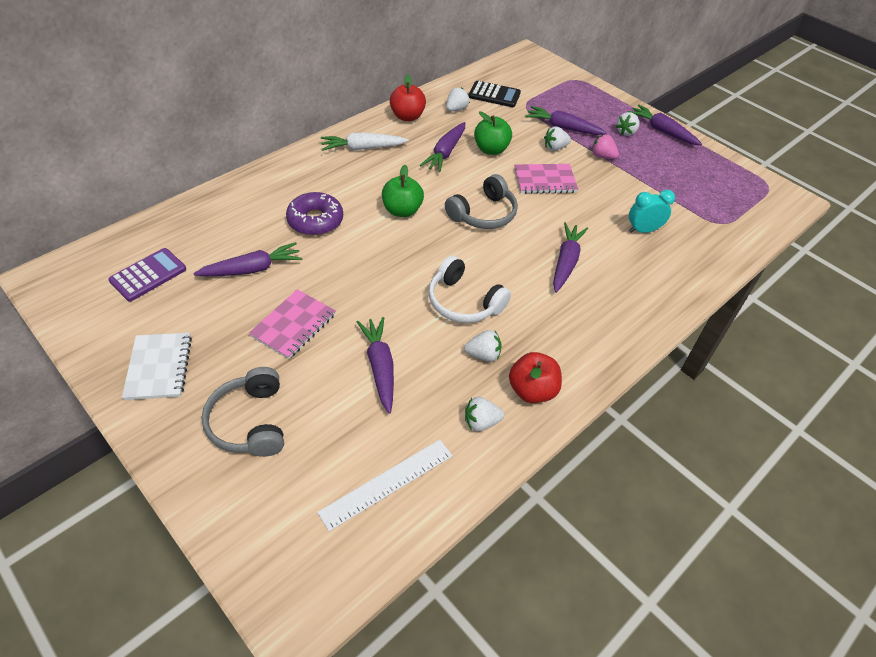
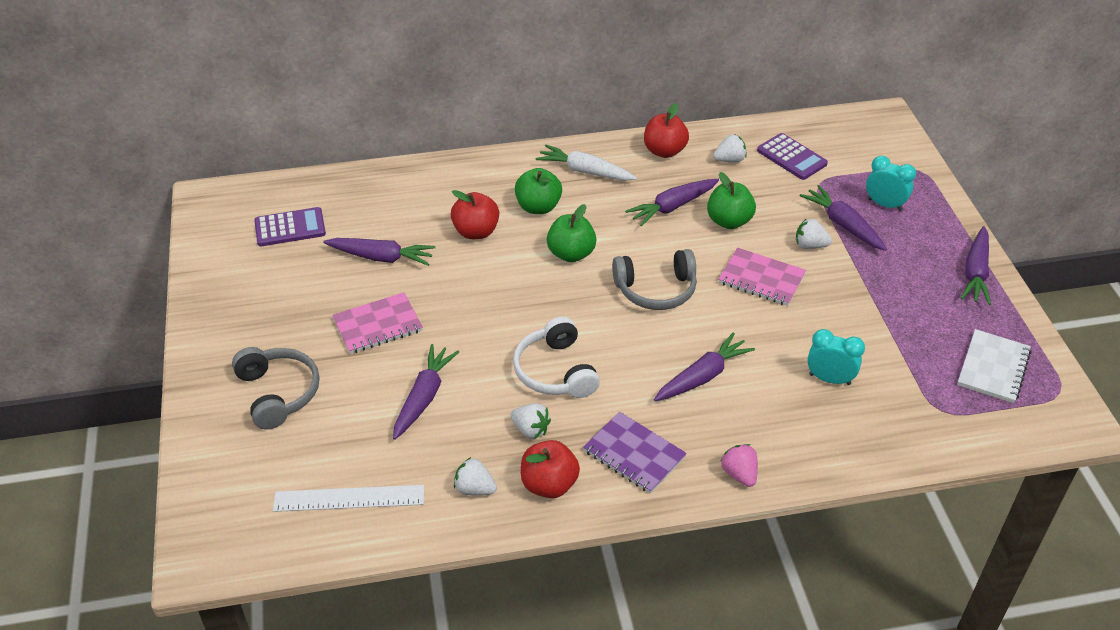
camera: 35 degrees right, 5 degrees down
(159, 367) = (242, 314): white notebook -> white notebook (993, 368)
(249, 422) = (278, 393): grey headphones -> grey headphones turned 135 degrees clockwise
(315, 220) = (476, 232): purple donut -> red apple
(349, 185) = (538, 207): none -> green apple
(494, 95) = (791, 157): black calculator -> purple calculator
(570, 338) = (634, 454): none -> purple notebook
(575, 107) = (884, 204): none -> turquoise clock
(602, 156) = (861, 276): pink strawberry -> pink strawberry (739, 474)
(626, 132) = (923, 257): white strawberry -> none
(662, 131) = (975, 273): purple carrot -> purple carrot turned 150 degrees counterclockwise

